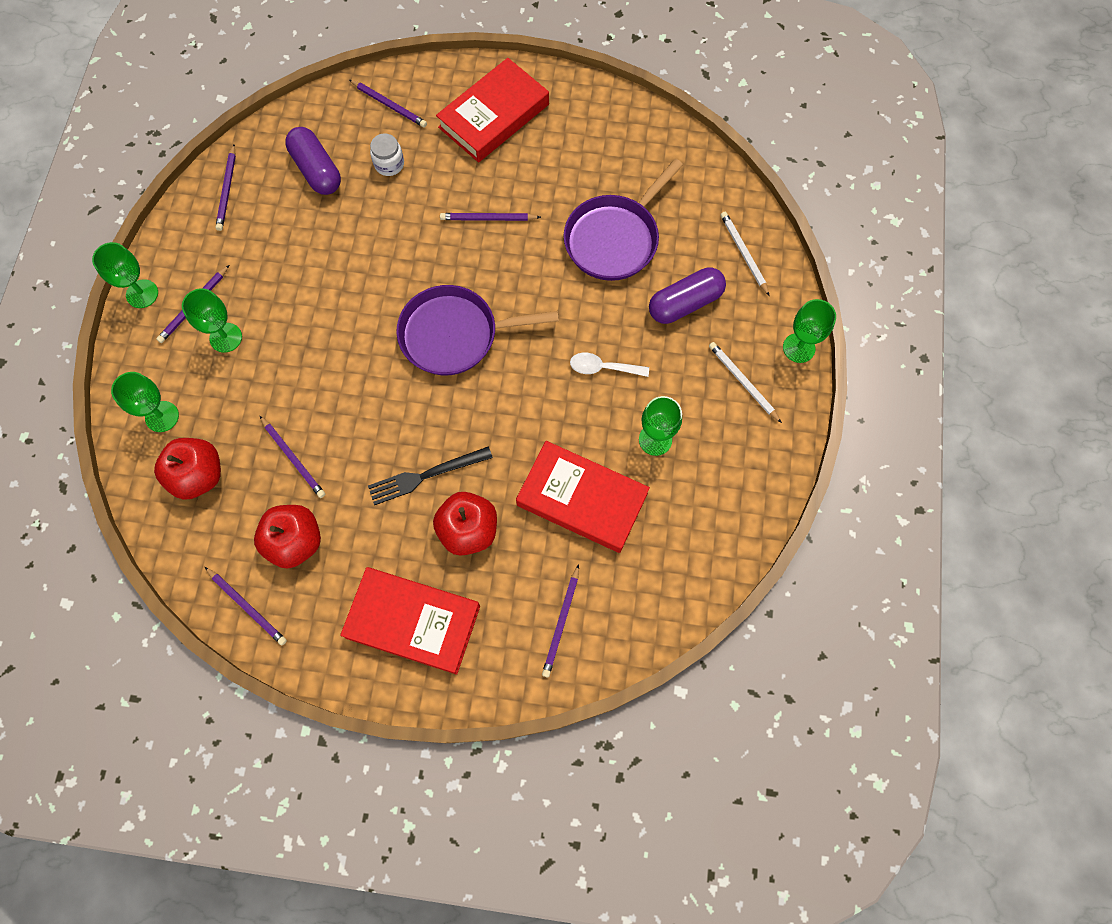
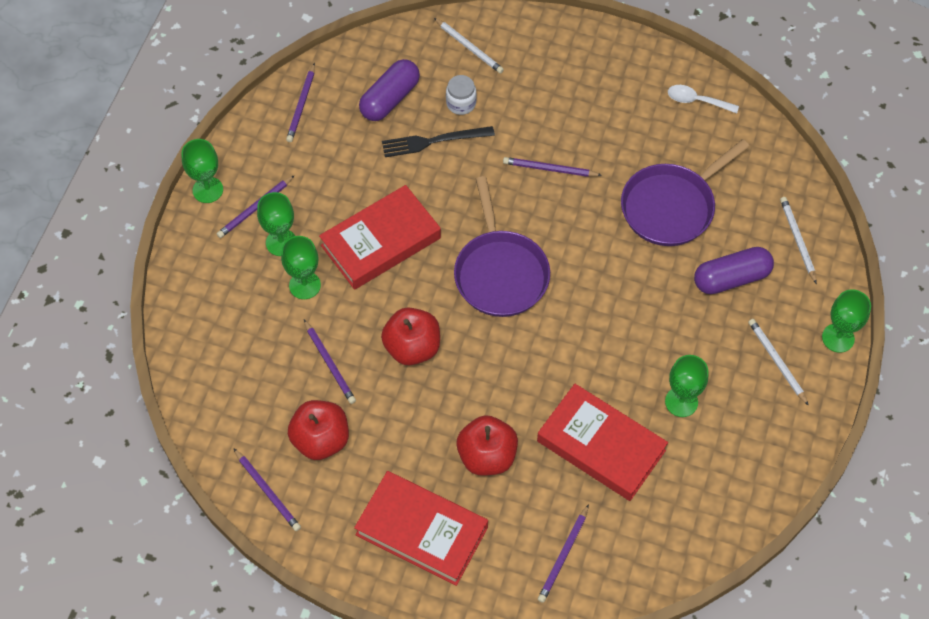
camera: 10 degrees right, 10 degrees down
(162, 416) = (211, 305): green goblet -> green goblet (305, 285)
(199, 475) = (238, 365): red apple -> red apple (412, 347)
(316, 170) = (390, 99): purple capsule -> purple capsule turned 60 degrees clockwise
(389, 105) = (469, 47): purple pencil -> white pencil
(426, 475) = (453, 399): black fork -> black fork (433, 141)
(454, 335) = (500, 273): purple pan -> purple pan turned 105 degrees counterclockwise
(494, 116) = (570, 72): red book -> red book (381, 242)
(603, 368) = (640, 326): white spoon -> white spoon (696, 101)

